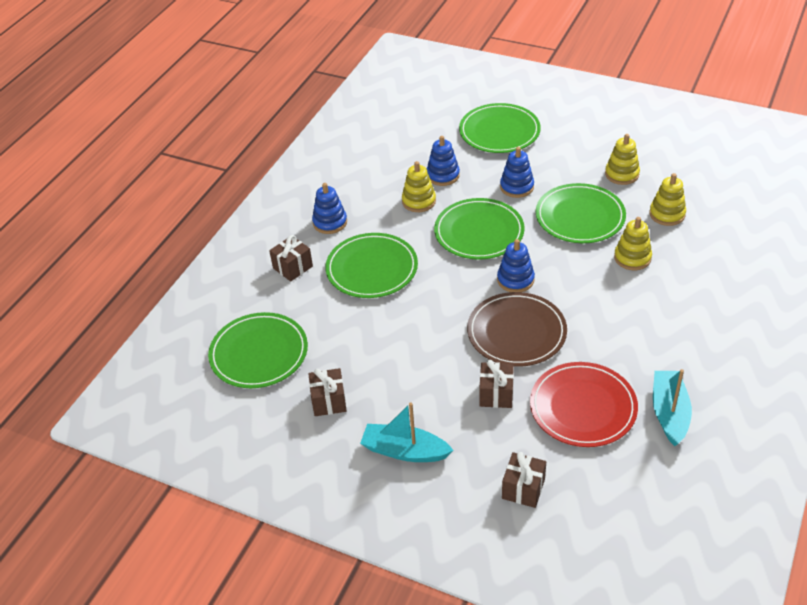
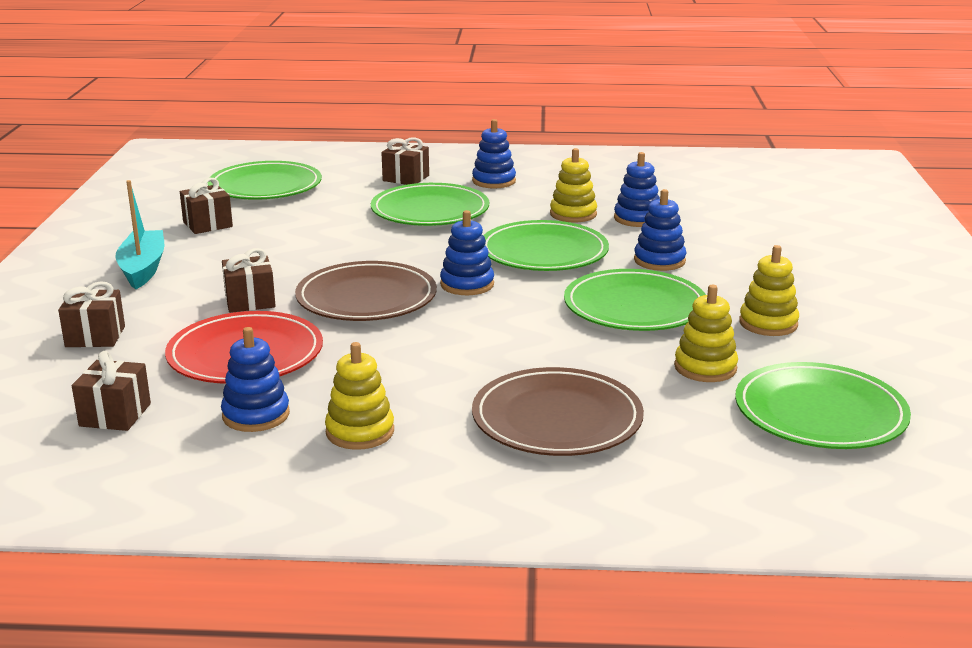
camera: 65 degrees right, 20 degrees down
(499, 132) = (768, 235): green plate -> green plate (820, 413)
(632, 258) = (575, 353): yellow stacking toy -> yellow stacking toy (360, 432)
(649, 484) = (115, 415): none -> brown gift
(669, 413) = (256, 415): turquoise boat -> blue stacking toy
(708, 286) = (557, 419): none -> brown plate

